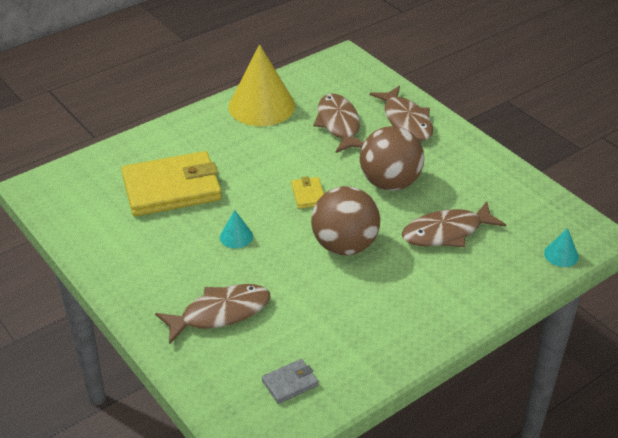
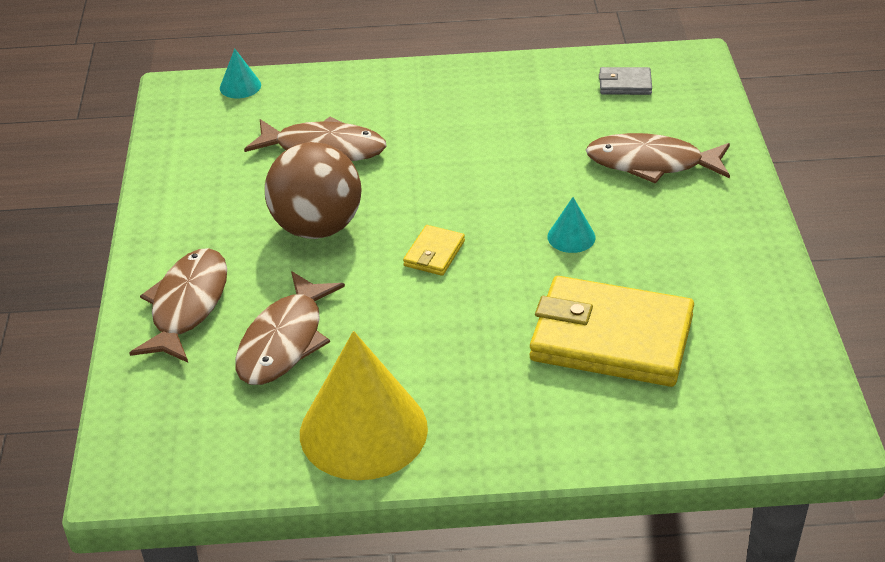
camera: 145 degrees left, 0 degrees up
(344, 246) = (452, 178): brown ball -> none

